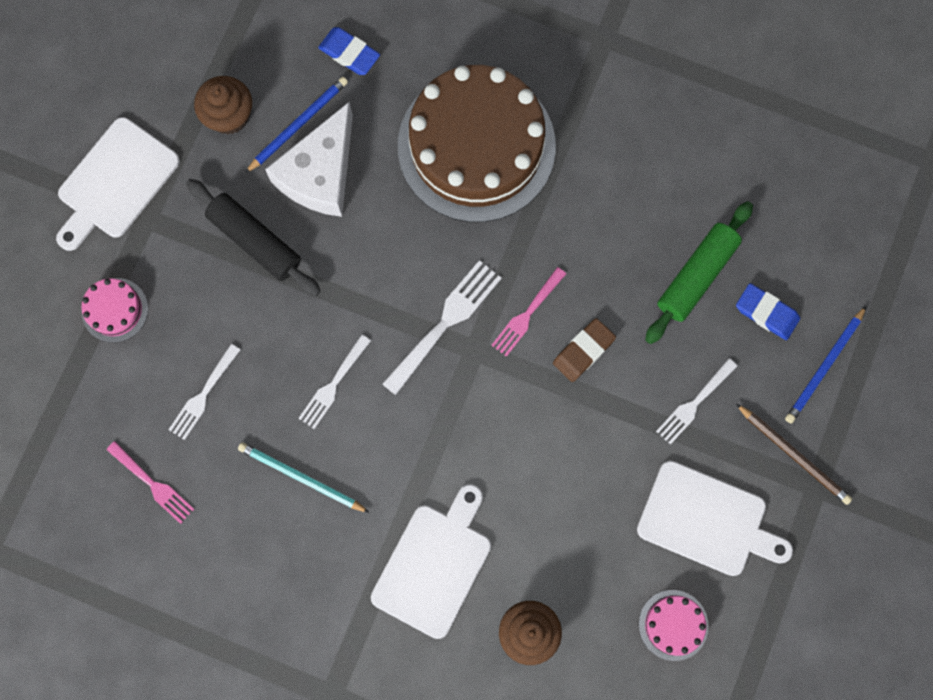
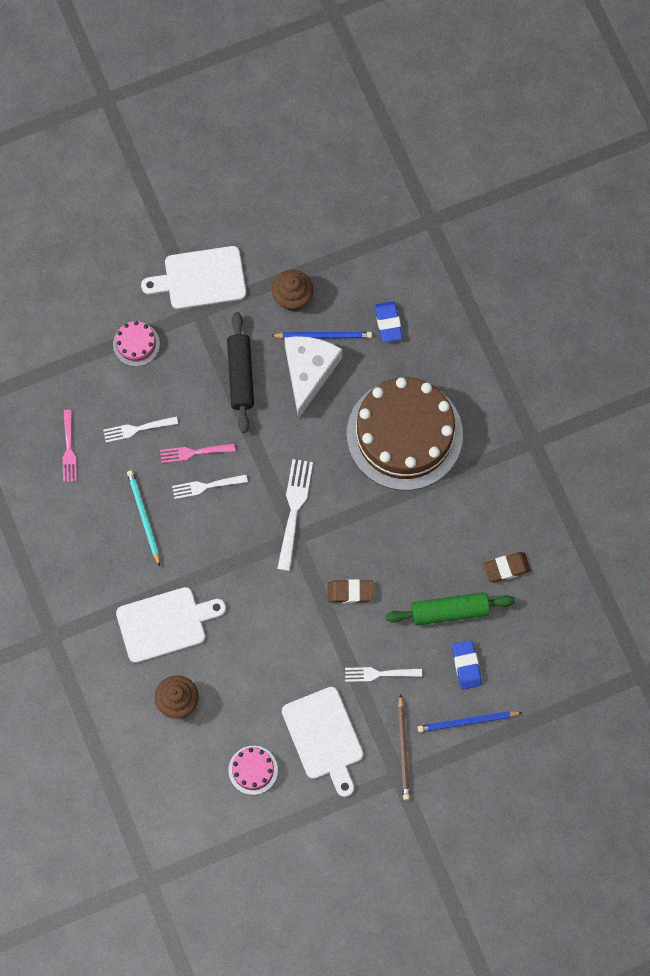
camera: 45 degrees right, 5 degrees down
(320, 173) = (309, 372): white cheese -> white cheese turned 120 degrees clockwise
(445, 323) = (294, 510): white fork -> white fork turned 75 degrees counterclockwise
(527, 314) = (340, 546): pink fork -> pink fork (194, 452)
(705, 182) = (506, 568): none -> brown eraser

